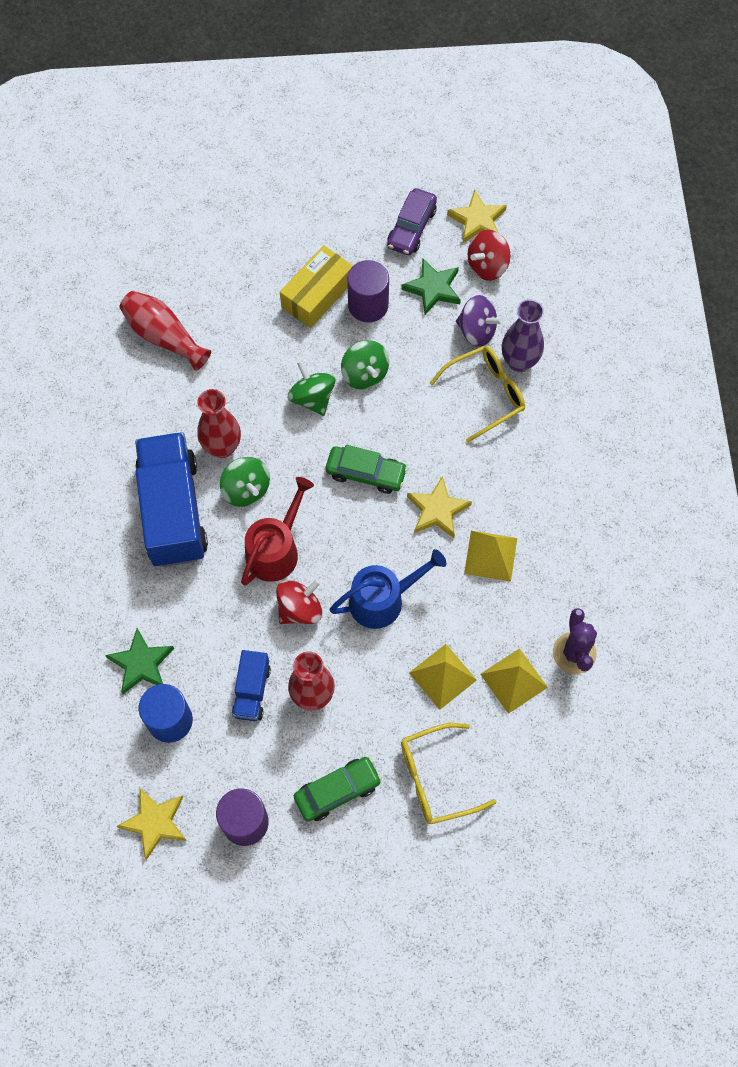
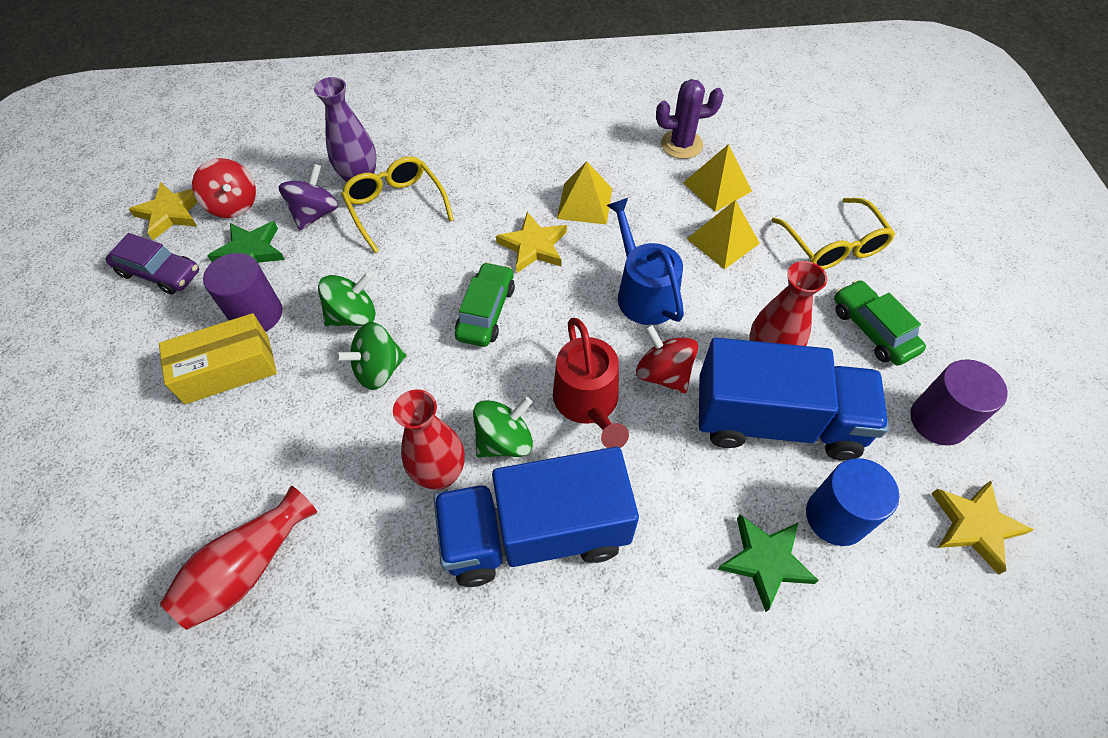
camera: 90 degrees left, 10 degrees down
(252, 691) = (776, 421): blue truck -> blue truck, size x2.05
(276, 550) = (588, 402): red watering can -> red watering can turned 135 degrees counterclockwise
(317, 294) = (227, 369): yellow box -> yellow box turned 60 degrees counterclockwise

